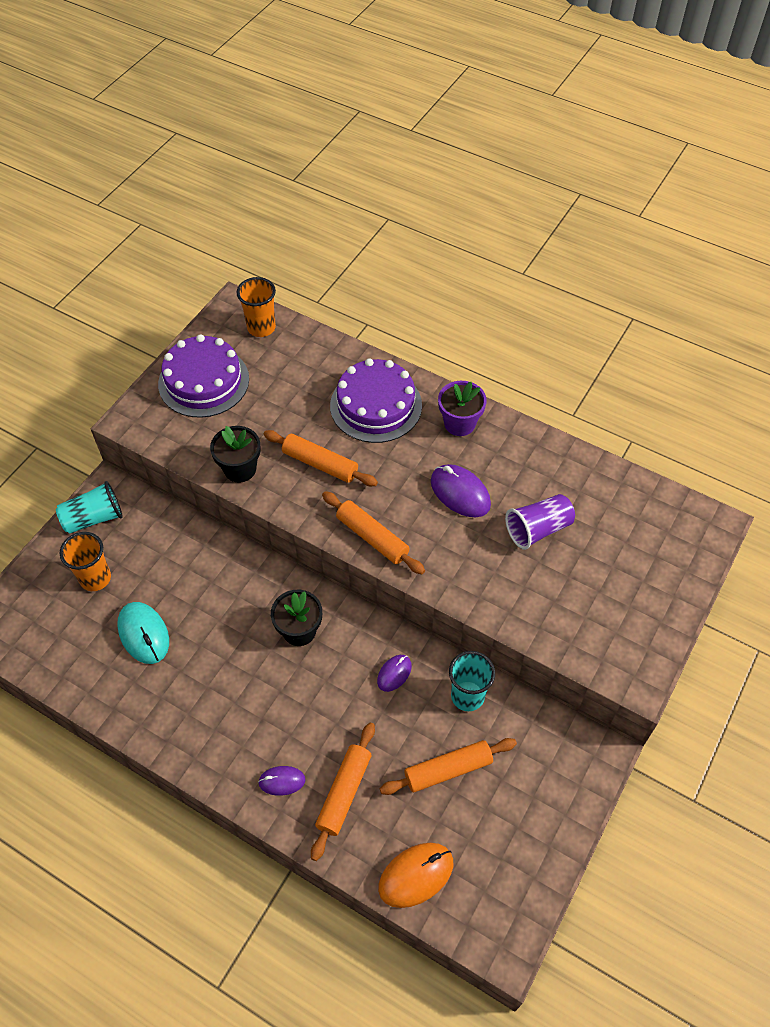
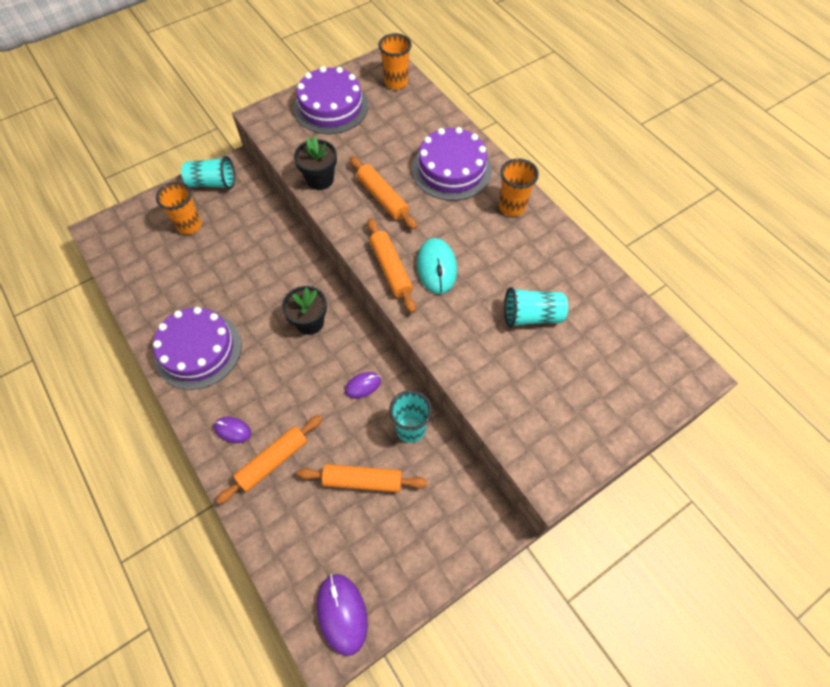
camera: 25 degrees right, 5 degrees up
(143, 634) = (199, 278): turquoise mouse -> turquoise mouse (436, 267)
(191, 713) = (198, 350): none -> purple cake
(416, 875) = (291, 553): orange mouse -> none
(459, 423) = (512, 207): purple flower pot -> orange cup
(460, 493) = (481, 261): purple mouse -> purple mouse (342, 613)
(538, 529) = (531, 316): purple cup -> turquoise cup

